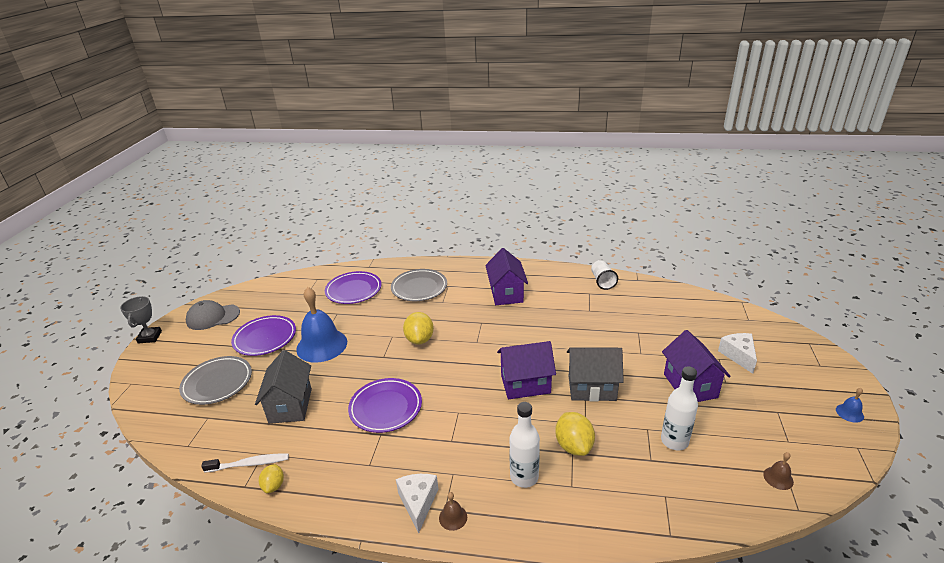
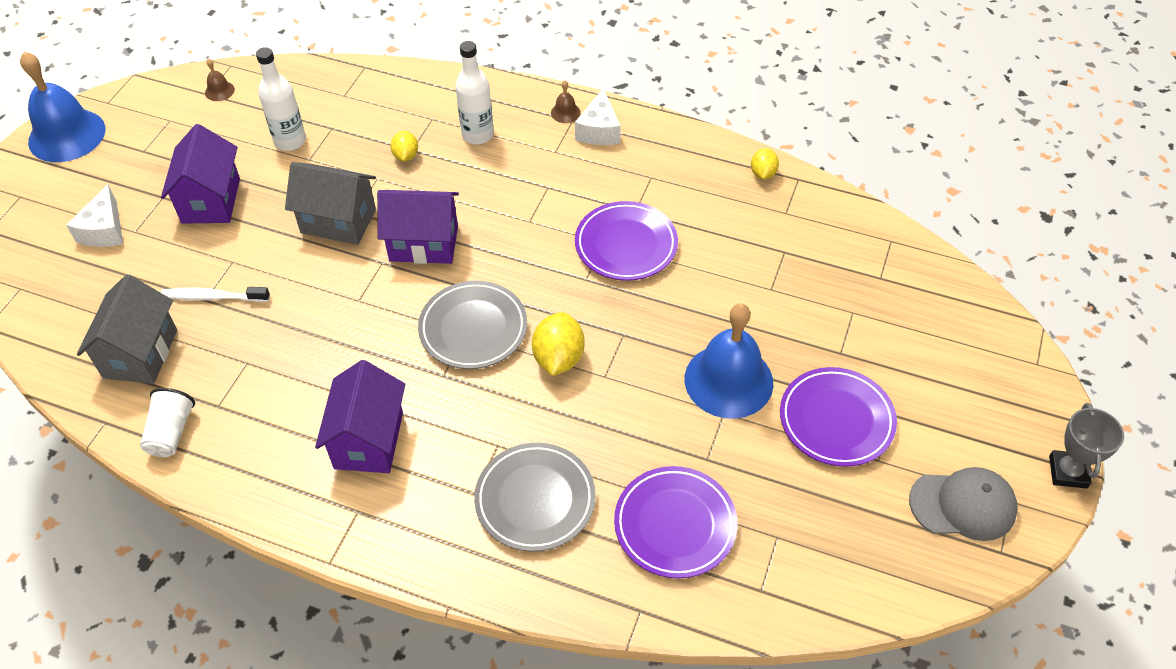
camera: 170 degrees left, 20 degrees up
(217, 383) = (889, 336): grey plate -> grey plate (473, 328)
(249, 464) = (799, 203): white toothbrush -> white toothbrush (213, 297)
(290, 405) = (762, 273): grey house -> grey house (140, 353)
(574, 446) = (406, 156): yellow lemon -> yellow lemon, size x0.60
(849, 413) = (67, 135): blue bell -> blue bell, size x2.48

